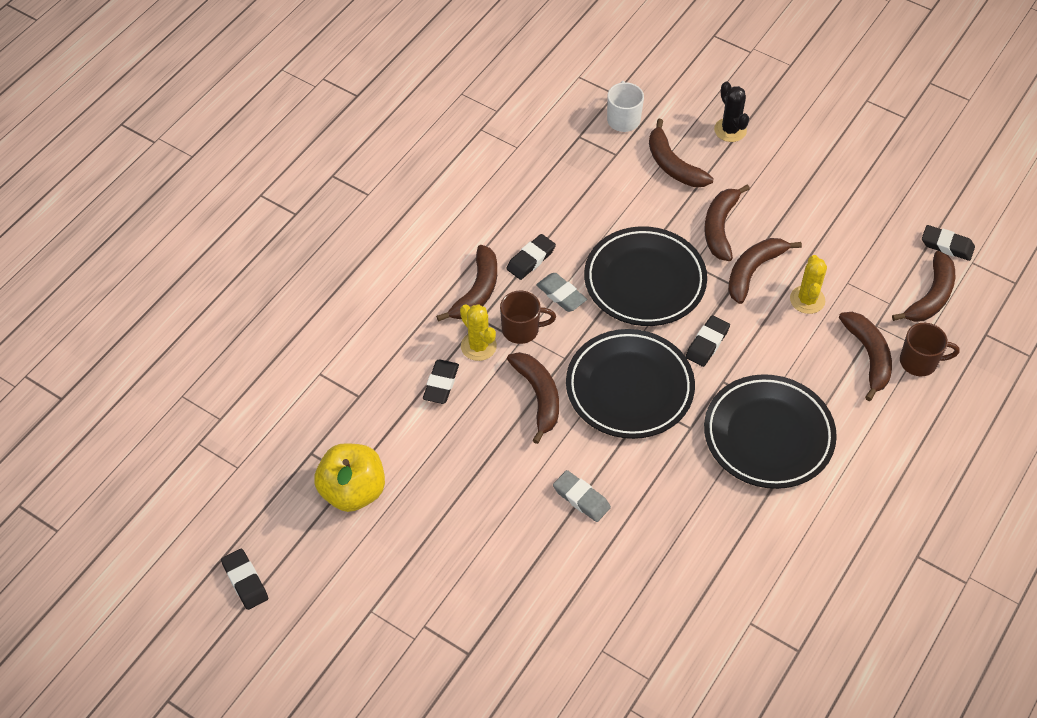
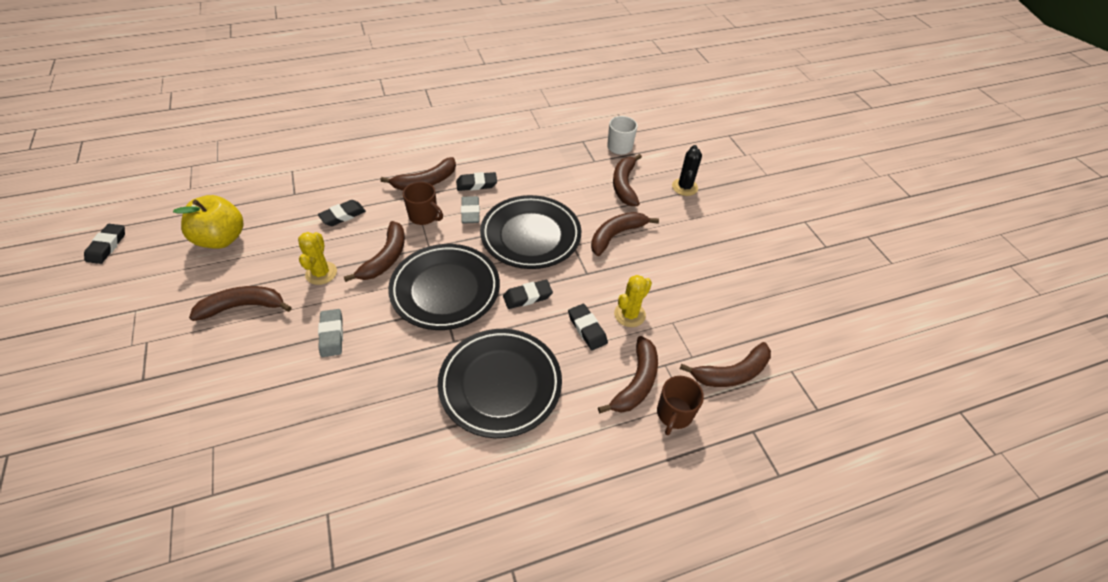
camera: 35 degrees right, 5 degrees down
(478, 346) = (389, 209): yellow cactus -> yellow cactus (321, 273)
(753, 271) = (610, 273): brown banana -> brown banana (243, 306)
(919, 362) = (674, 414): brown mug -> brown mug turned 75 degrees clockwise
(947, 245) = (780, 346): black eraser -> black eraser (587, 329)

